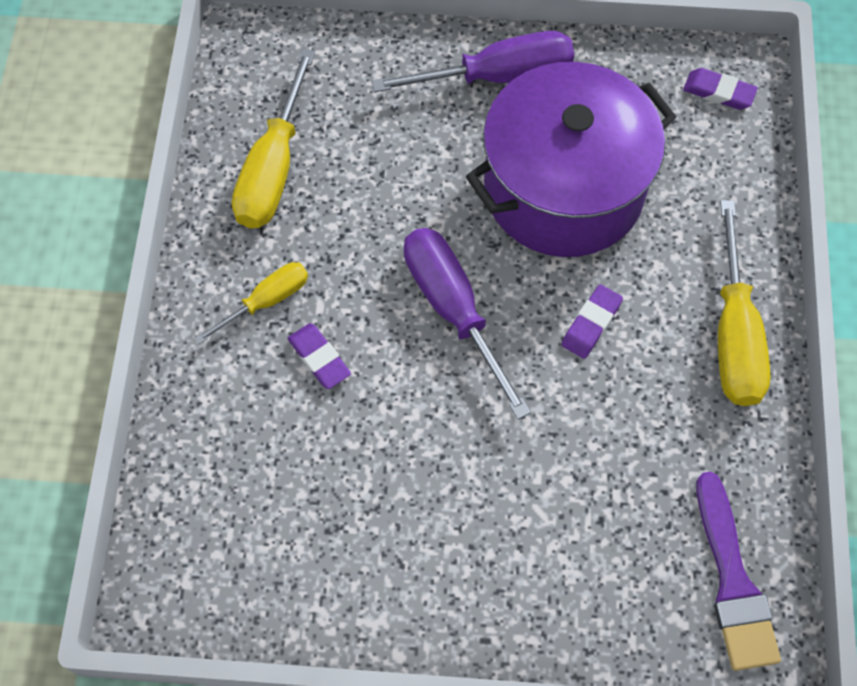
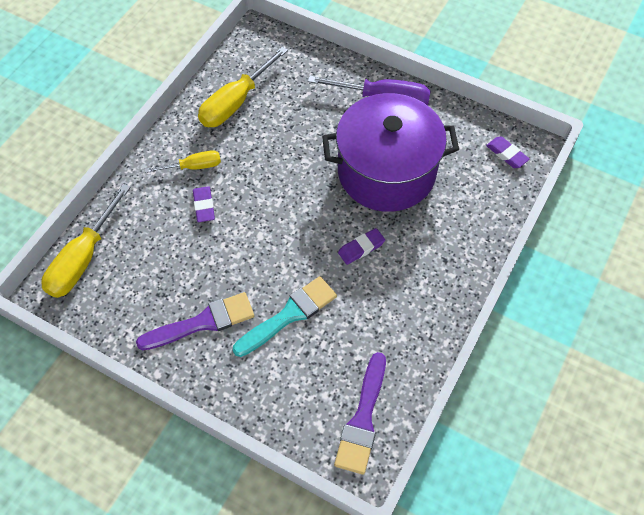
camera: 25 degrees right, 5 degrees down
(422, 543) = (203, 322): none -> purple brush
(454, 310) = (289, 210): purple screwdriver -> none
(544, 473) = (289, 315): none -> turquoise brush
(733, 333) = (440, 286): yellow screwdriver -> yellow screwdriver (83, 258)

